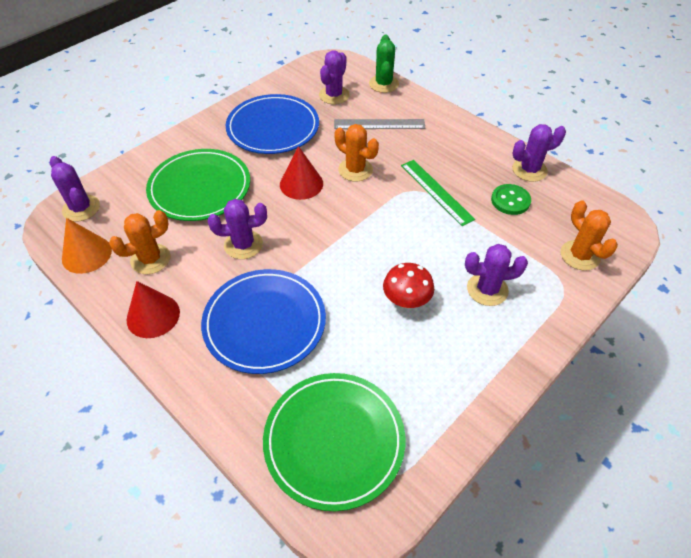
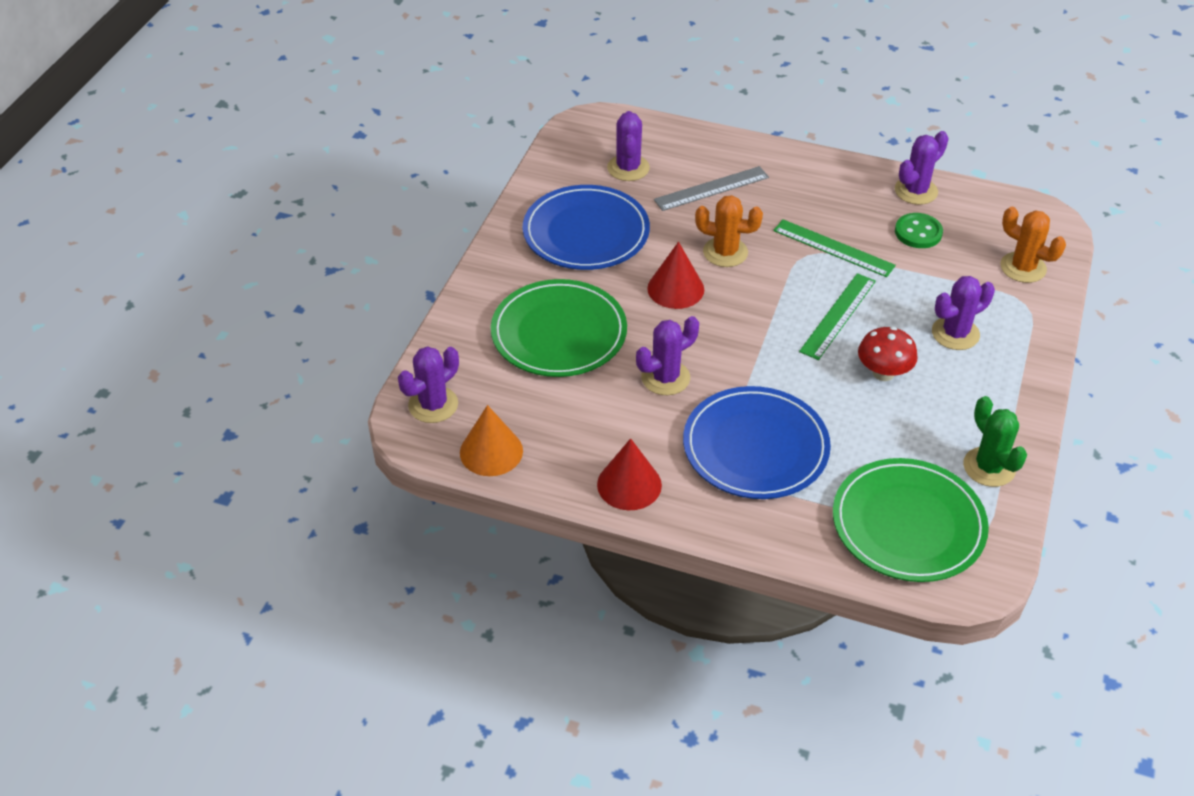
camera: 25 degrees left, 5 degrees down
(81, 208) = (433, 405): purple cactus -> purple cactus turned 75 degrees counterclockwise
(150, 259) = (572, 430): orange cactus -> none
(383, 84) = (678, 135): green cactus -> green cactus (989, 467)
(403, 243) = (838, 316): none -> green ruler

